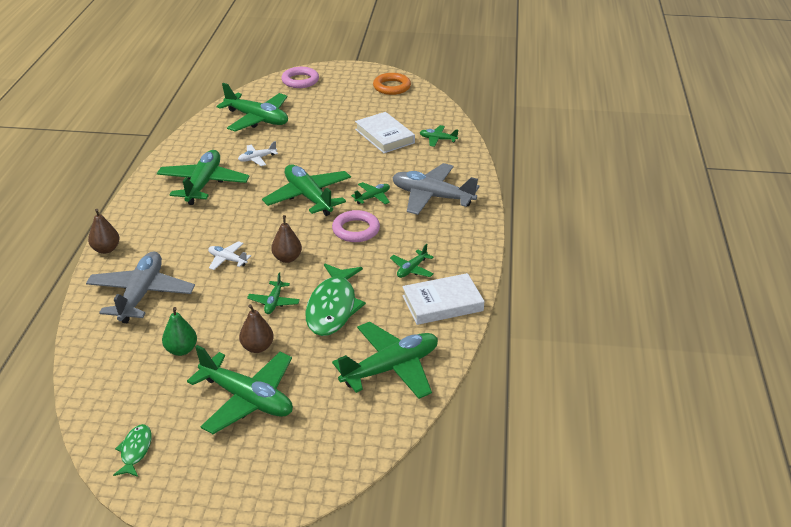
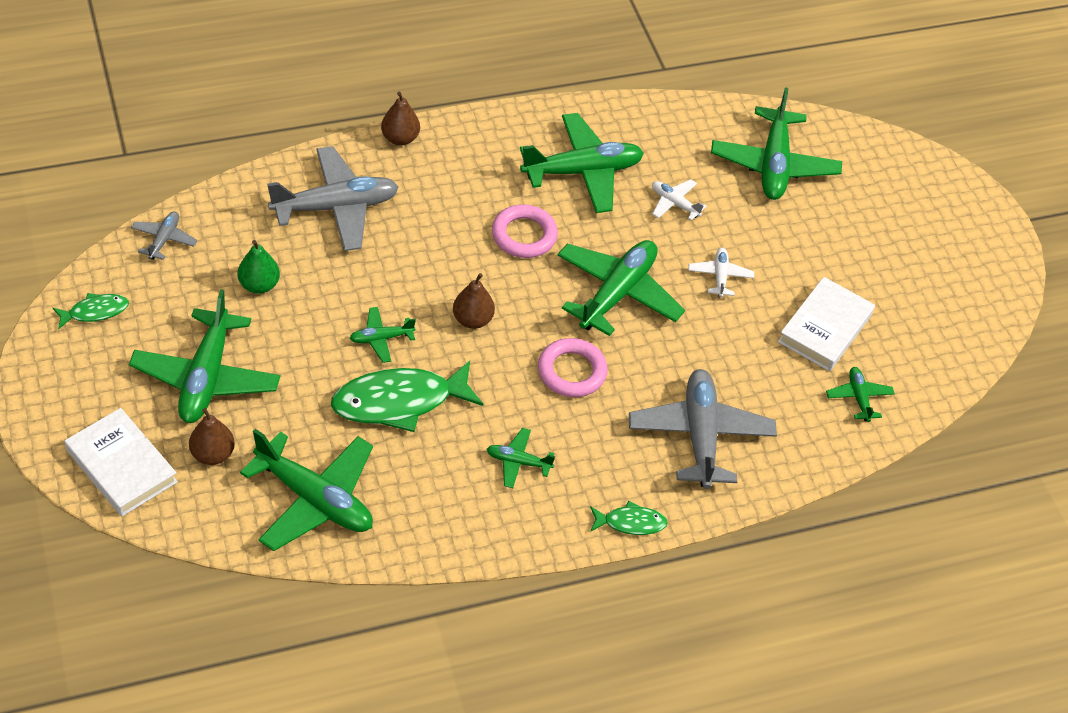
camera: 60 degrees right, 15 degrees up
(95, 392) = (164, 239): none -> grey plane
(227, 260) = (439, 261): white plane -> white plane (720, 276)
(257, 347) = (294, 353): brown pear -> brown pear (212, 454)
(300, 81) = (914, 173): pink ring -> pink ring (524, 235)
(373, 197) = (658, 365): green plane -> none
(392, 87) = (976, 291): orange ring -> none
(442, 303) = (463, 518): white book -> white book (122, 466)
(480, 238) = (630, 523): none -> green fish

